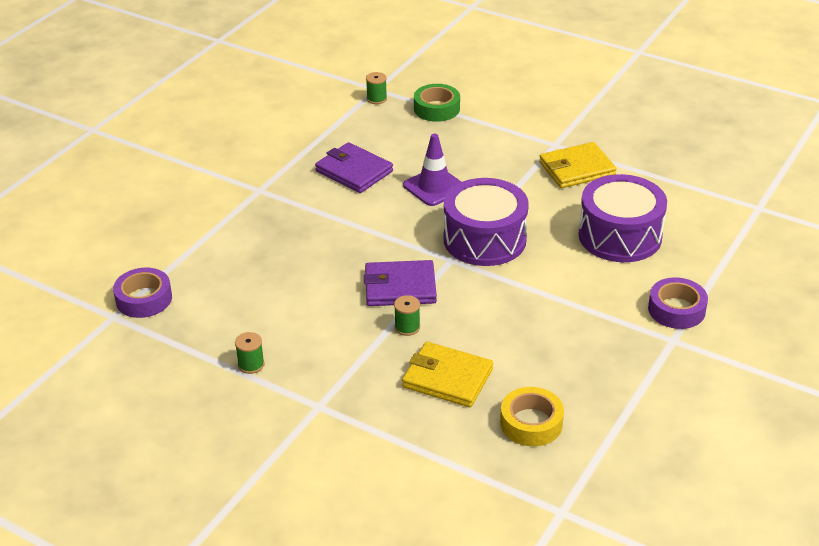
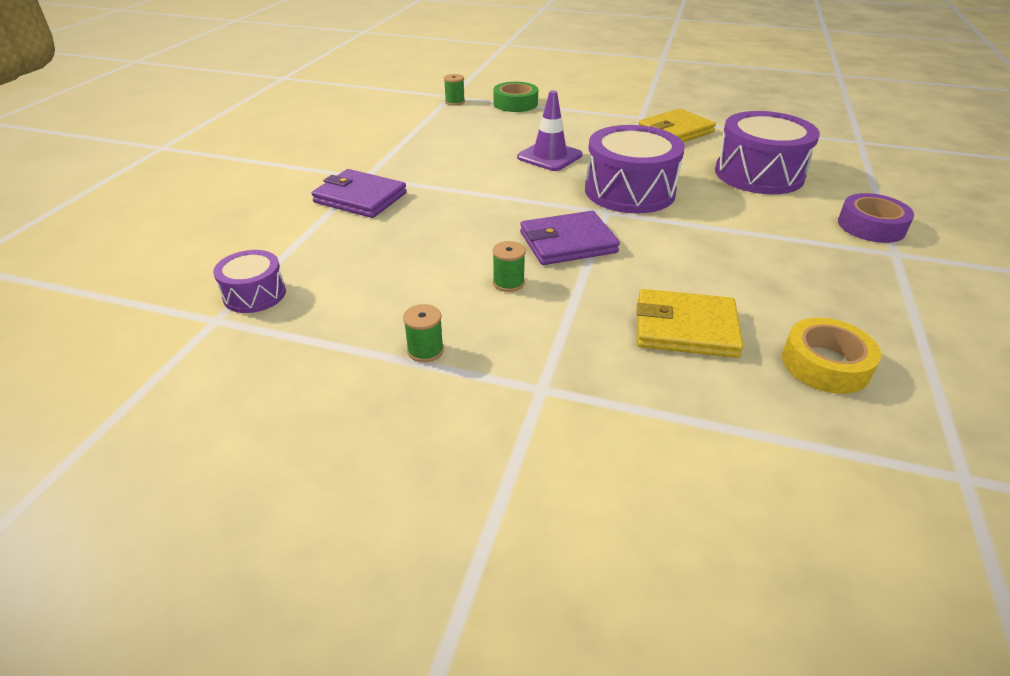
camera: 15 degrees left, 0 degrees up
(144, 299) = (254, 294): purple tape -> purple drum
(354, 171) = (461, 153): purple wallet -> purple wallet (360, 198)
(407, 327) = (601, 280): green spool -> green spool (508, 283)

